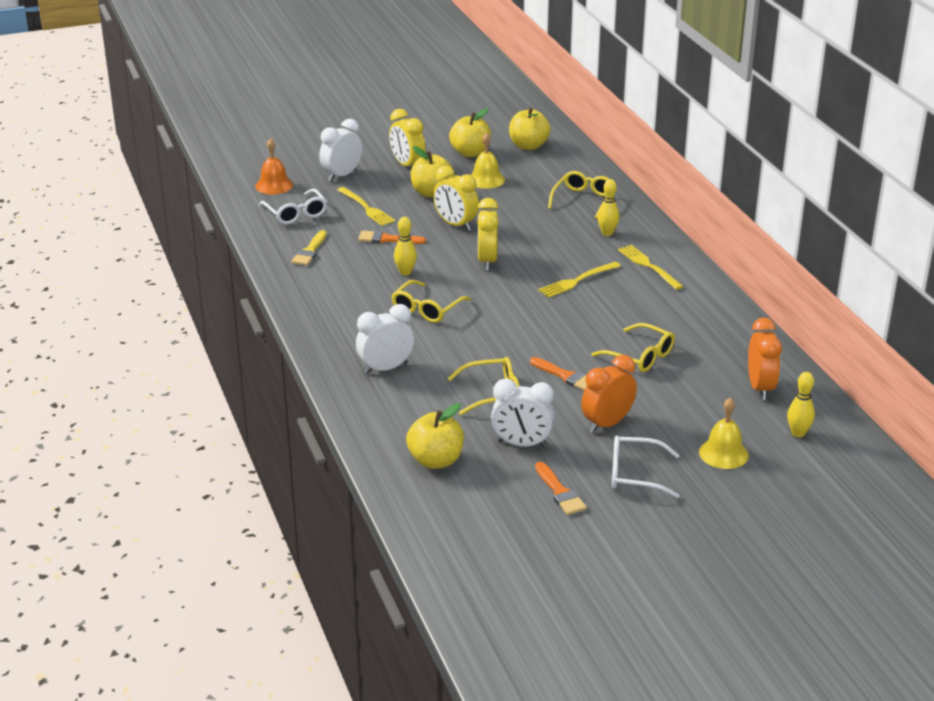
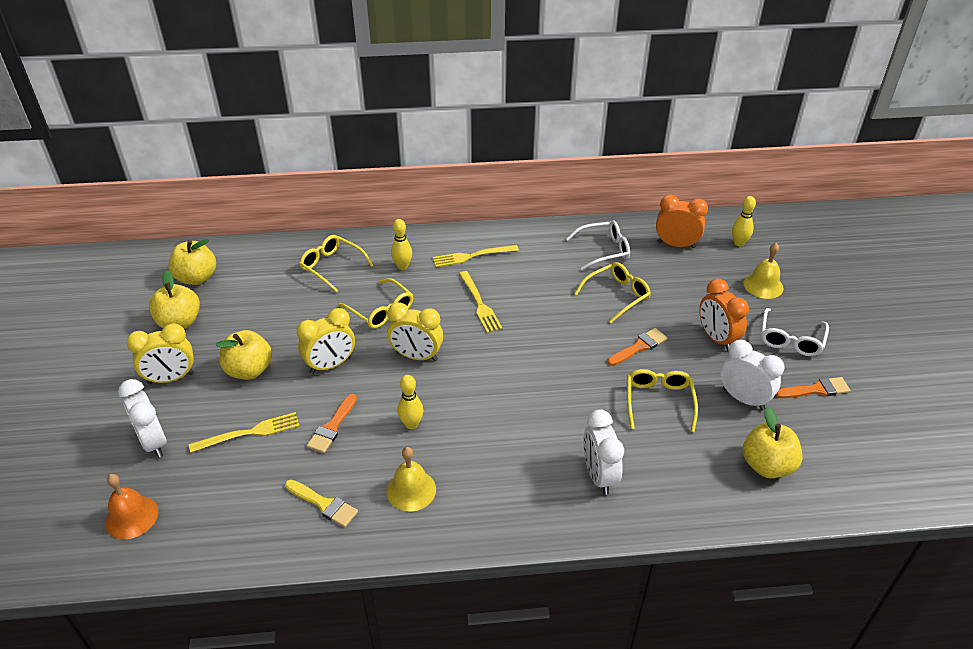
camera: 75 degrees left, 10 degrees up
(296, 213) = (222, 504): white glasses -> white glasses (603, 250)
(427, 309) = (493, 420): yellow glasses -> yellow glasses (381, 310)
(486, 179) = (247, 323): yellow bell -> yellow bell (411, 490)
(522, 444) = (743, 399): white clock -> white clock turned 75 degrees counterclockwise

